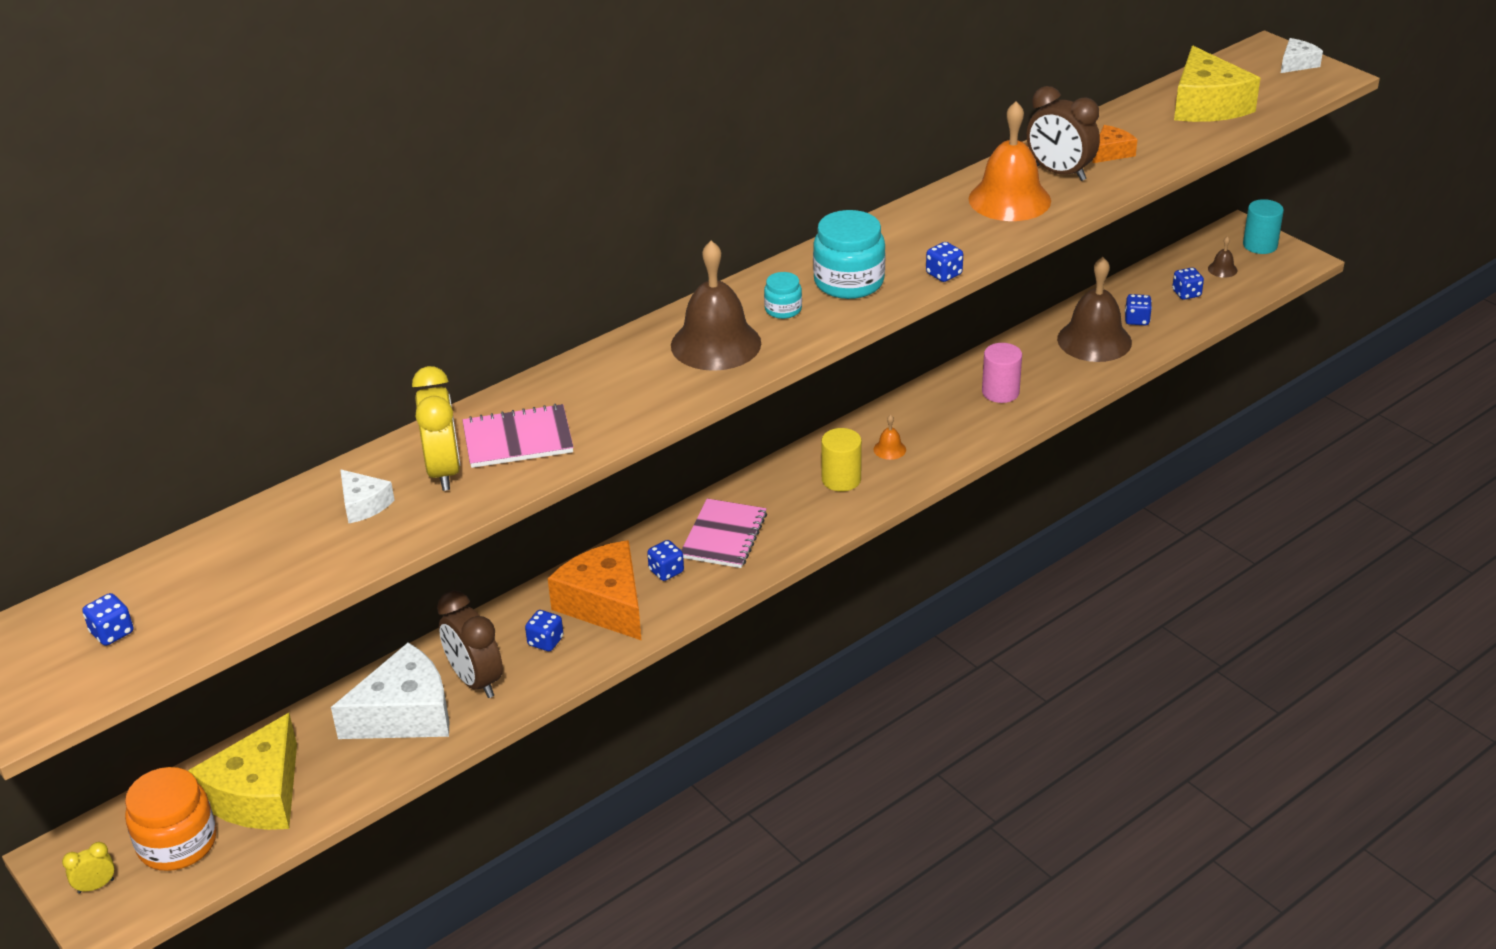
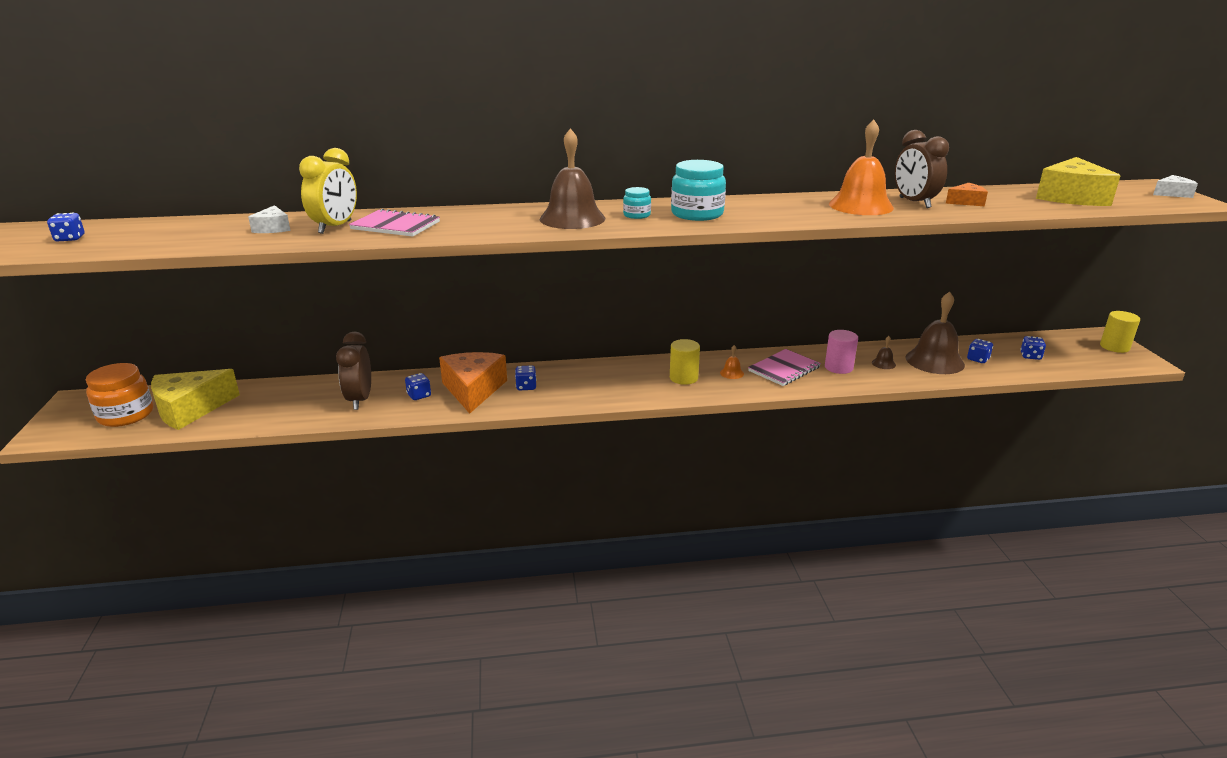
camera: 30 degrees right, 10 degrees down
(96, 886) = (67, 418): yellow clock -> none
(405, 714) = (306, 401): white cheese -> none
(724, 536) = (580, 381): pink notebook -> pink notebook (784, 369)
(944, 274) = (767, 223): blue dice -> none
(1222, 269) = (1071, 351): brown bell -> brown bell (883, 363)
(1260, 245) = (1114, 347): turquoise cylinder -> yellow cylinder

